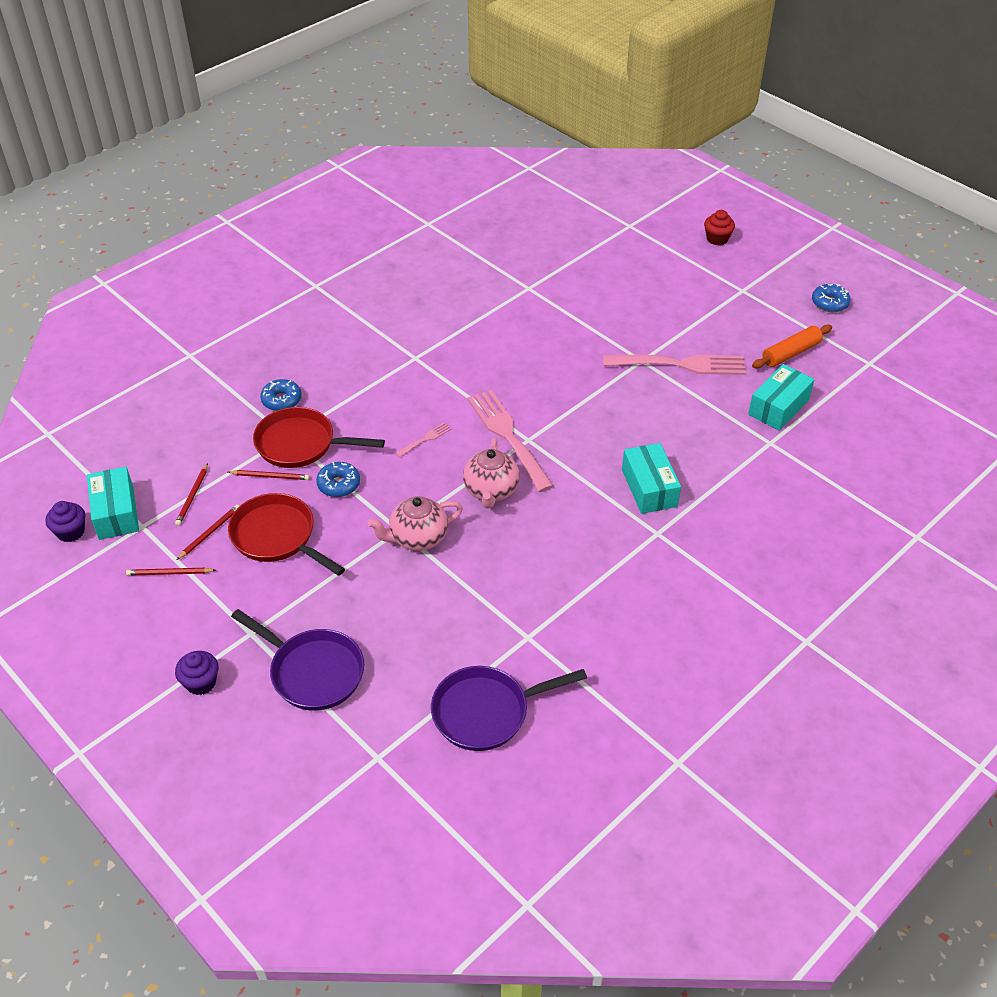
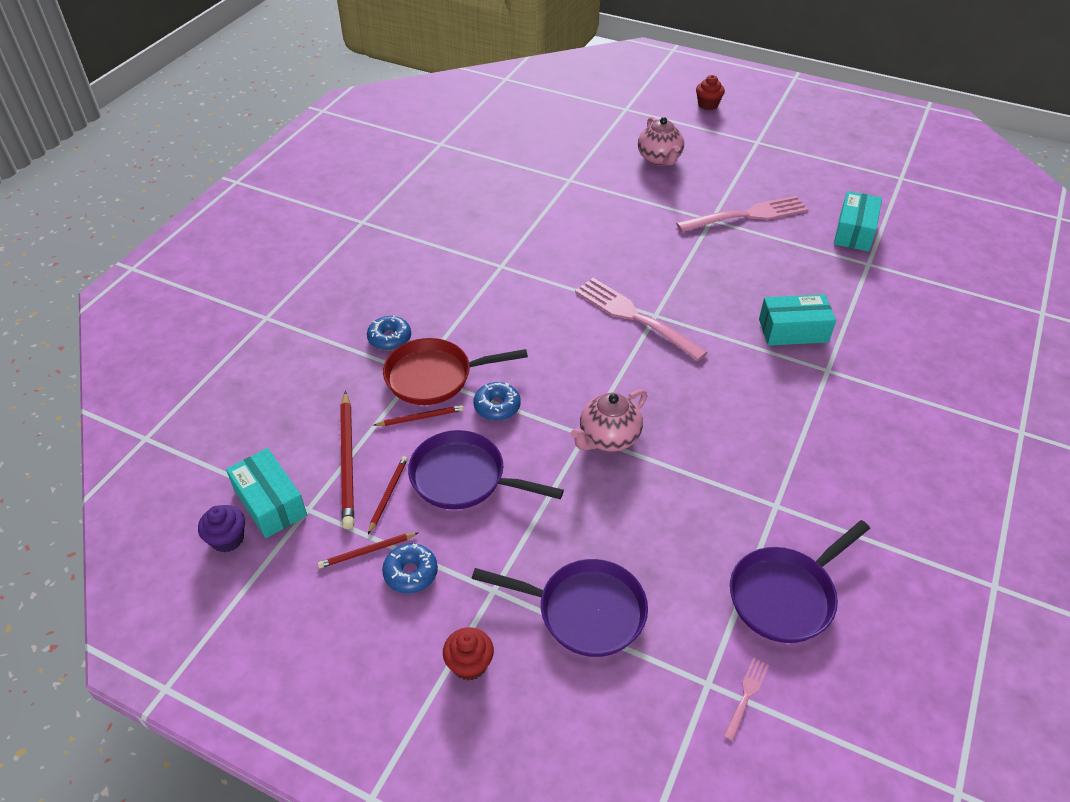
camera: 20 degrees left, 0 degrees up
(192, 496) = (348, 461): red pencil -> red pencil, size x1.83
(201, 682) = (469, 664): purple cupcake -> red cupcake
(277, 537) = (464, 478): red pan -> purple pan
(425, 439) = (557, 339): pink fork -> pink fork (746, 695)
(491, 491) = (651, 372): pink teapot -> pink teapot (659, 159)
(649, 488) = (793, 330): turquoise box -> turquoise box turned 60 degrees counterclockwise
(790, 353) = (832, 184): orange rolling pin -> none
(829, 303) = (835, 137): blue donut -> blue donut (411, 573)

